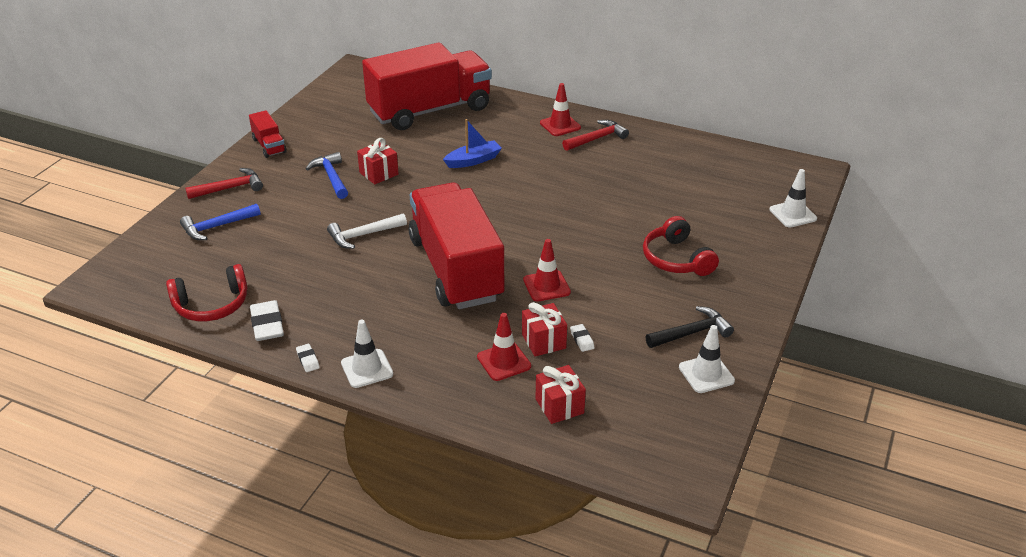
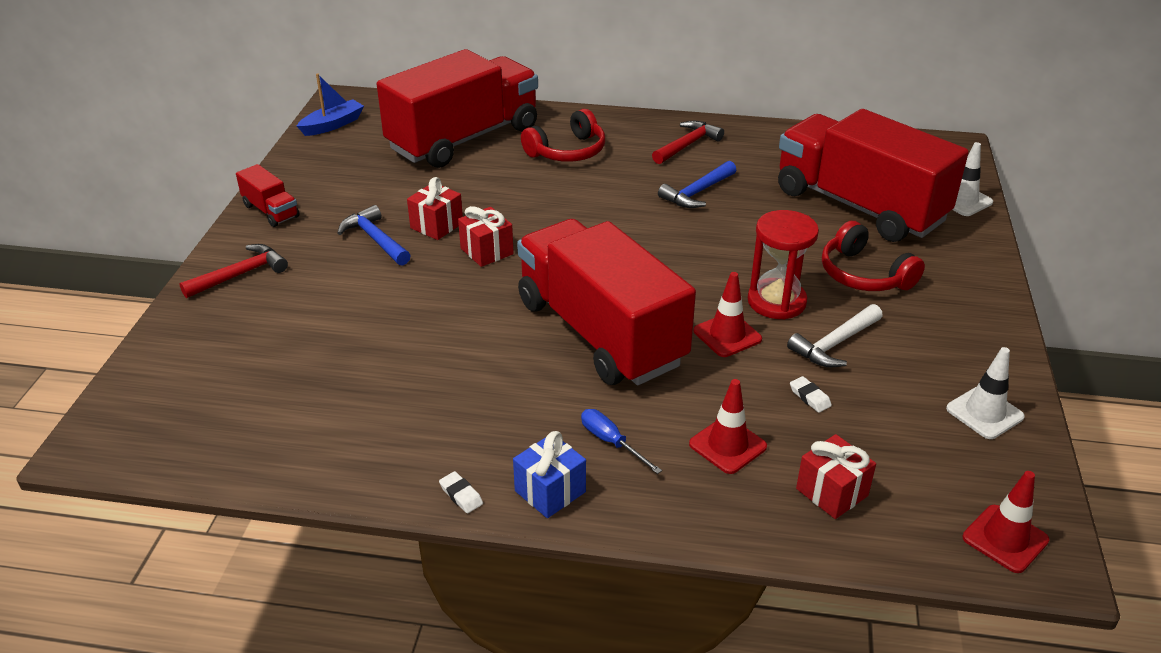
camera: 15 degrees left, 0 degrees up
(211, 305) = (285, 441): red headphones -> red headphones (567, 151)
(217, 227) = (244, 329): blue hammer -> blue hammer (697, 192)
(267, 325) = (379, 455): white eraser -> none
(363, 235) = (455, 308): white hammer -> white hammer (834, 344)
(367, 368) = (550, 491): white traffic cone -> blue gift
(424, 344) = (611, 442): none -> blue screwdriver
(473, 160) = (550, 192): blue boat -> blue boat (332, 125)
(543, 341) = (763, 408): red gift -> red gift (486, 251)
(560, 125) = (635, 135): red traffic cone -> red traffic cone (1005, 539)
(597, 268) = (776, 301): none -> red hourglass
(692, 333) = (936, 363): black hammer -> none
(705, 206) = (859, 206): none -> red truck

